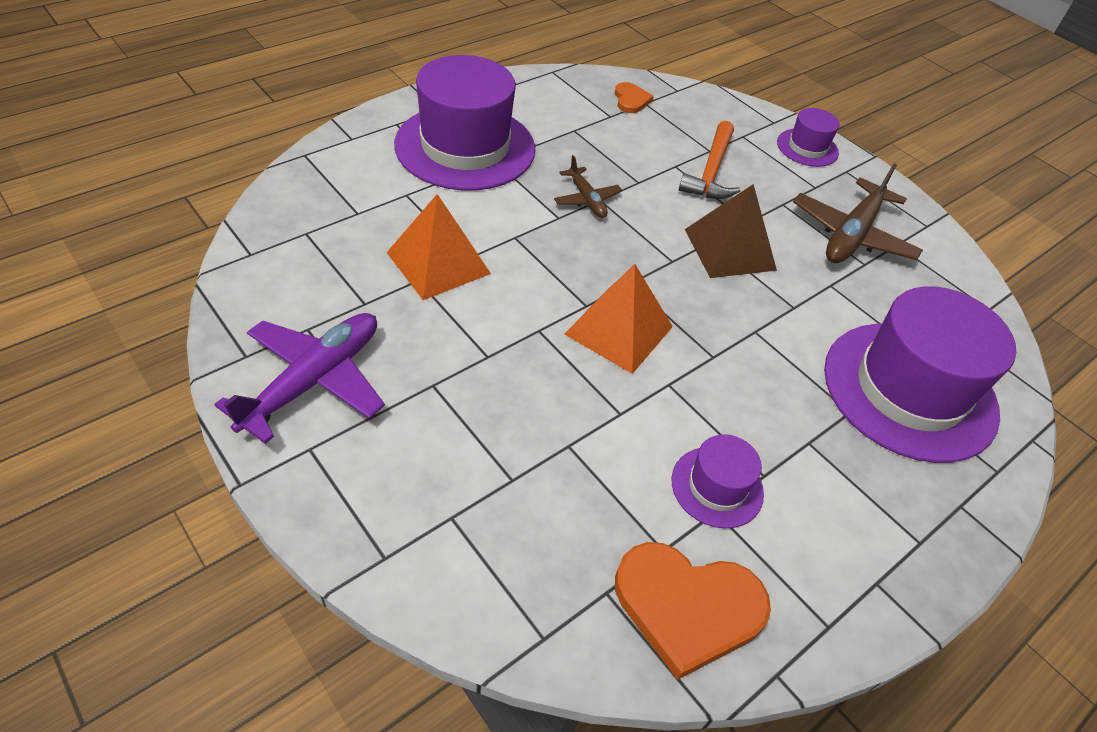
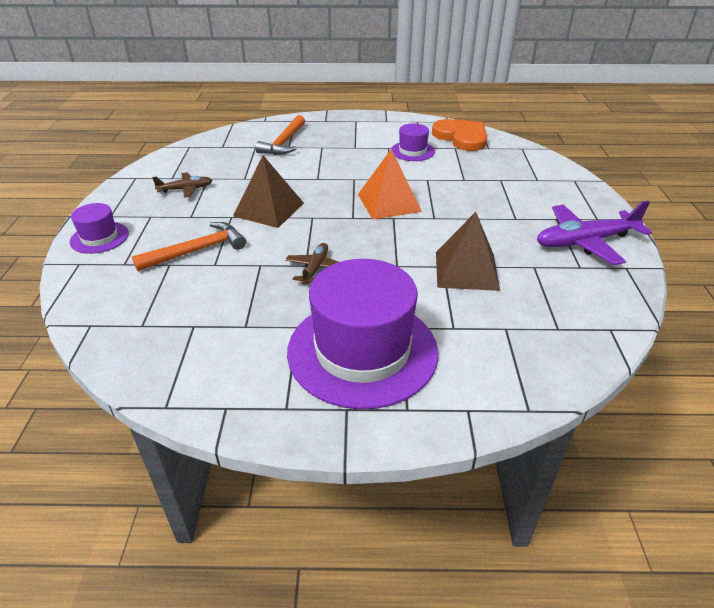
camera: 135 degrees left, 10 degrees down
(438, 263) = (466, 270): orange pyramid -> brown pyramid
(631, 100) = (149, 333): orange heart -> none
(852, 235) = (185, 189): brown plane -> brown plane, size x0.54
(909, 390) = (284, 143): purple hat -> orange hammer

